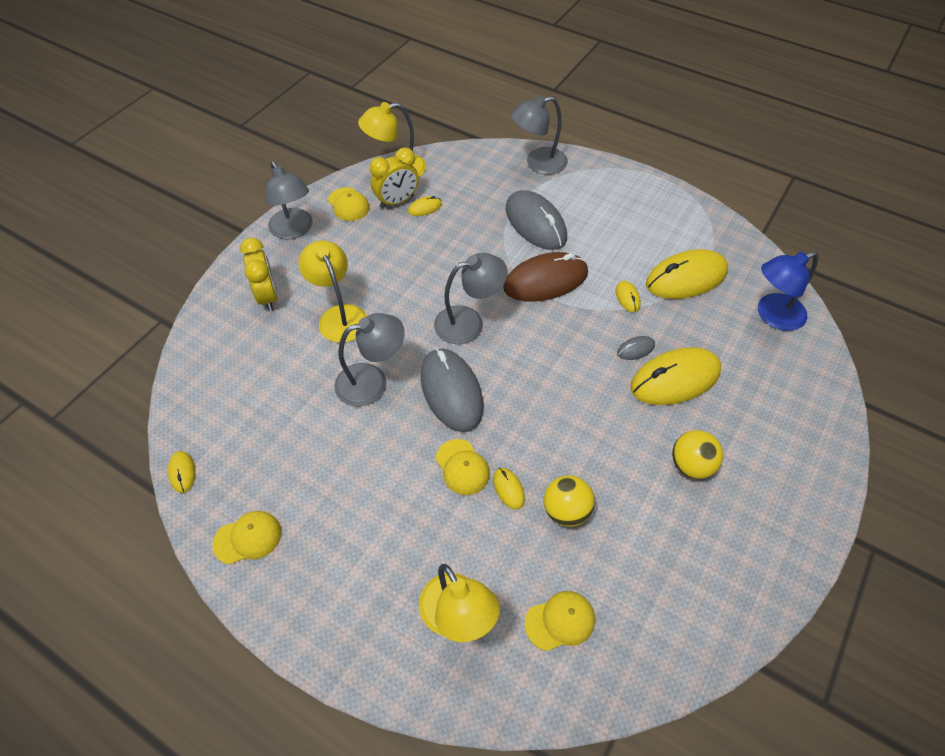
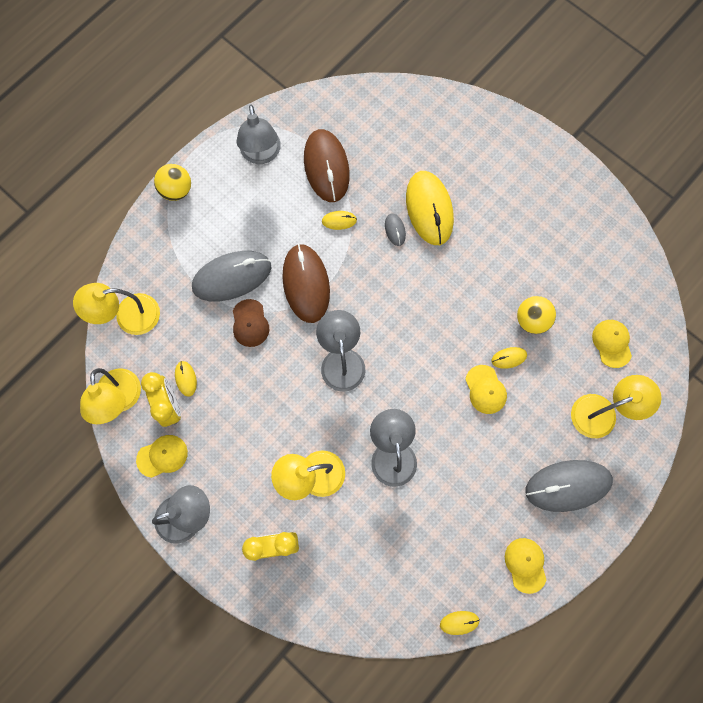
camera: 80 degrees left, 20 degrees up
(451, 391) = (413, 387): grey mouse -> grey mouse (568, 485)
(462, 467) = (485, 389): yellow cap -> yellow cap turned 90 degrees clockwise
(476, 161) = (128, 316): none -> yellow lamp
(491, 244) = (250, 323): none -> brown cap
(538, 163) = (147, 256): grey lamp -> grey lamp (261, 154)
(686, 278) = (326, 167): yellow mouse -> brown mouse
(691, 465) = (506, 222): yellow ball -> yellow ball (176, 190)
(772, 316) = (379, 115): blue lamp -> none

